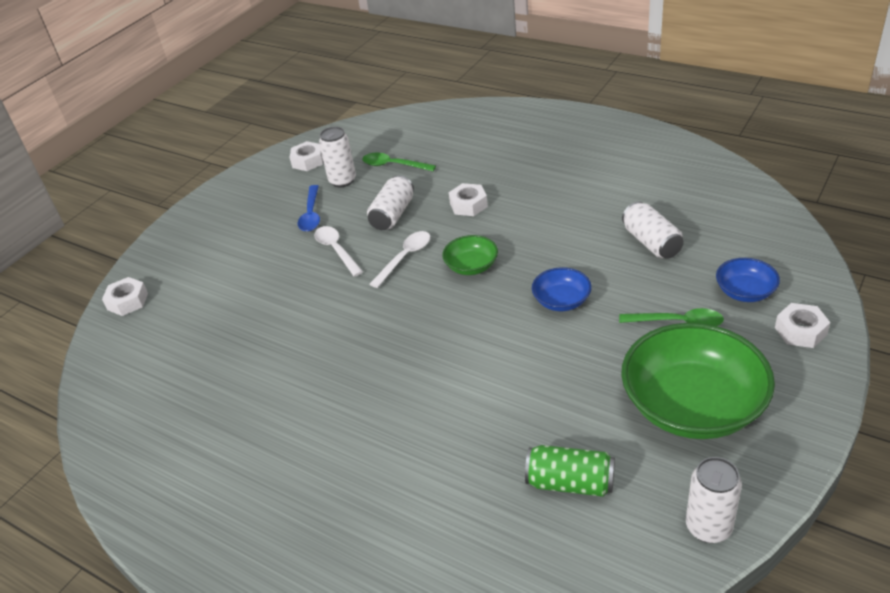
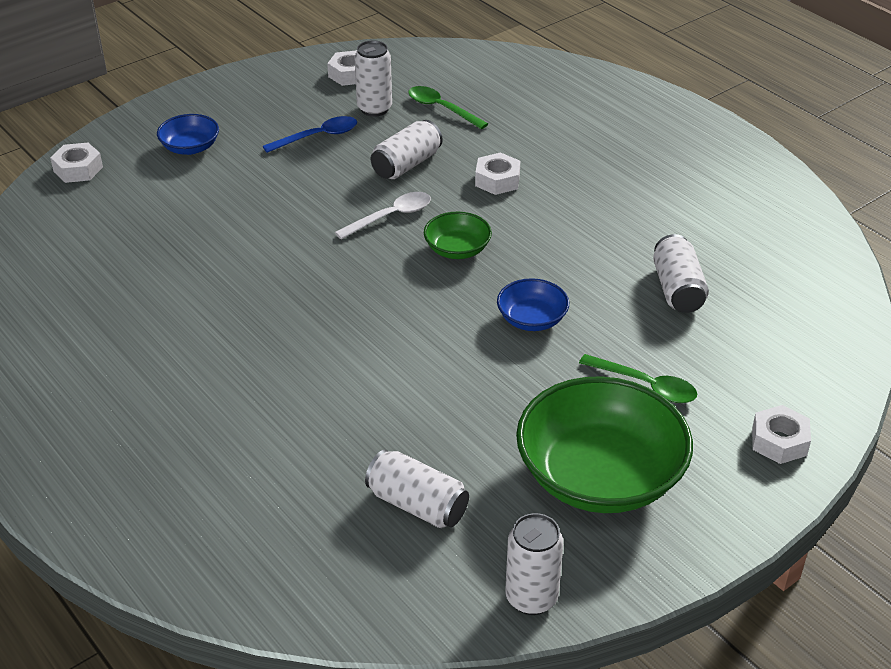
camera: 15 degrees right, 0 degrees up
(311, 215) = (318, 136): blue spoon -> blue spoon turned 135 degrees counterclockwise
(336, 250) = (322, 184): white spoon -> none
(570, 483) = (417, 504): green can -> white can
(745, 292) = (746, 378): blue bowl -> blue bowl (190, 147)

